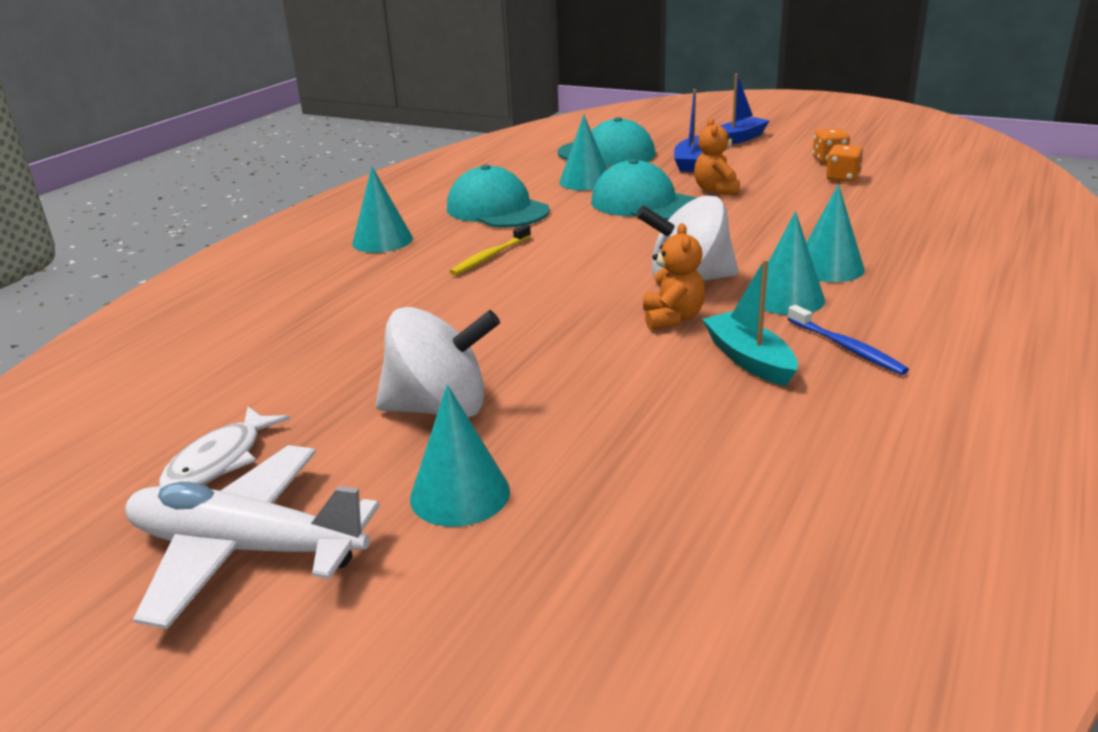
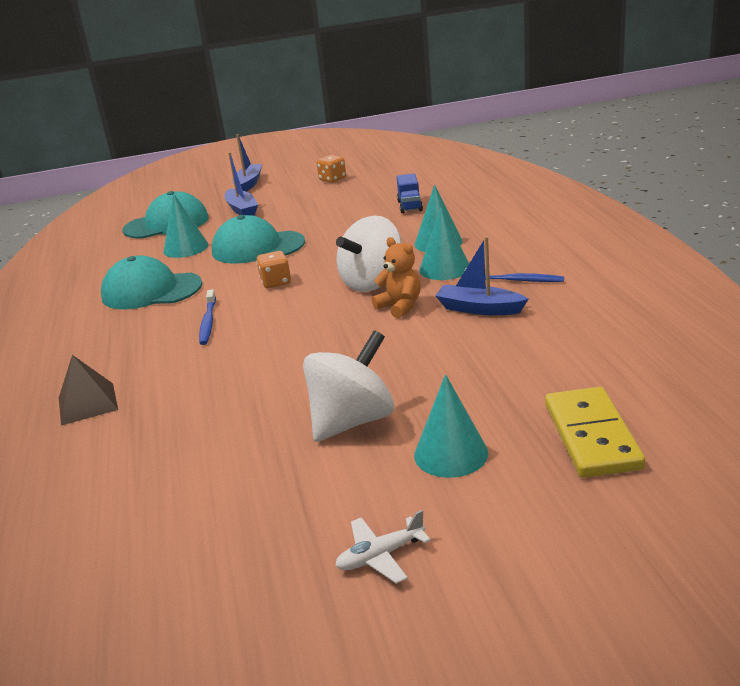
camera: 40 degrees left, 0 degrees up
(220, 461) = (260, 530): white fish -> none
(246, 549) = (380, 556): white plane -> white plane, size x0.47
(304, 284) = (88, 403): none -> brown pyramid
(382, 241) = (95, 347): turquoise cone -> none
(490, 257) = (208, 322): yellow toothbrush -> blue toothbrush
(620, 570) = (592, 436): none -> yellow domino
(716, 190) = (292, 222): orange teddy bear -> none
(748, 359) = (479, 309): turquoise boat -> blue boat
(842, 178) = (359, 188): orange dice -> orange dice (276, 282)
(865, 216) = (410, 206): none -> blue truck

